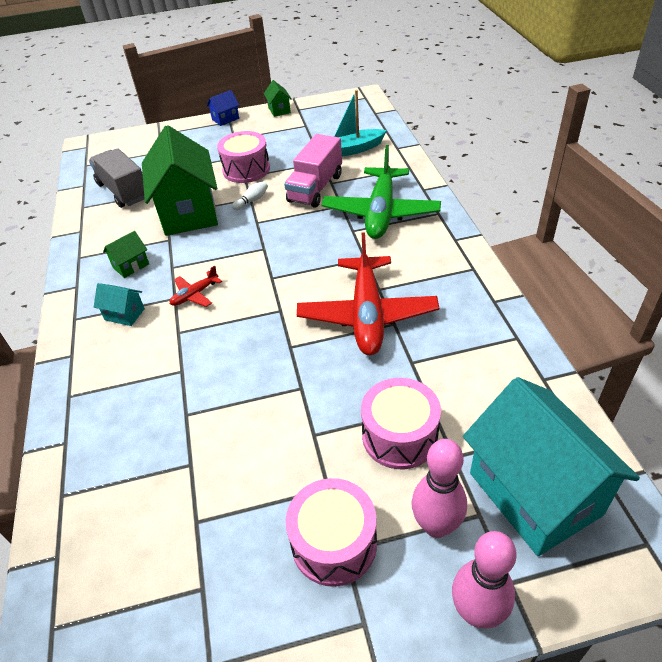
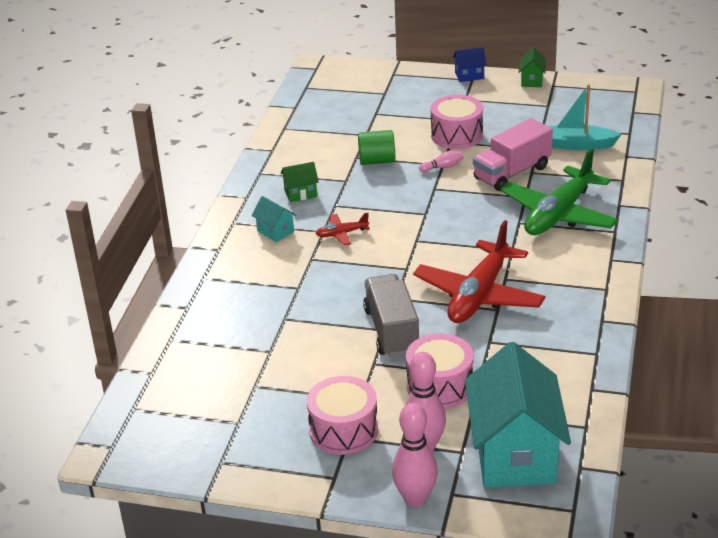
camera: 25 degrees right, 10 degrees down
(123, 191) = (328, 123): grey truck -> grey truck (391, 331)
(188, 212) = (377, 161): green house -> green cylinder
(252, 201) = (442, 167): white bowling pin -> pink bowling pin

